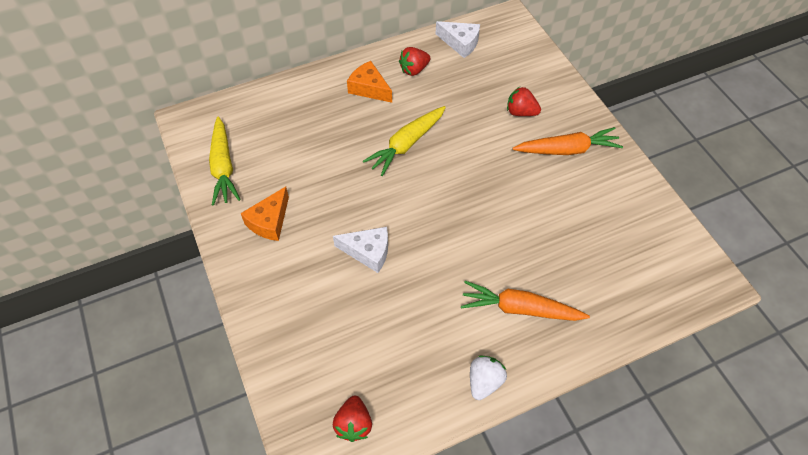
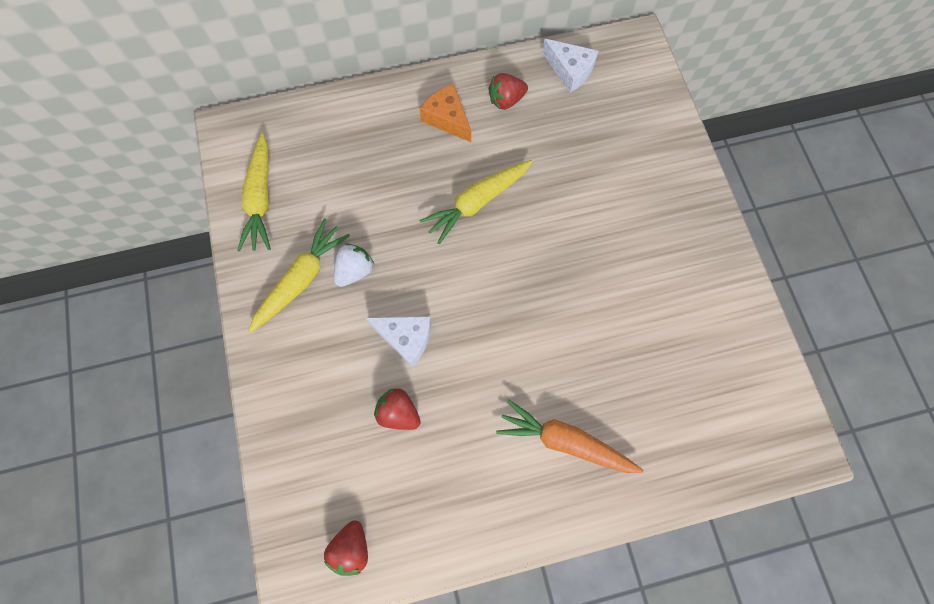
camera: 10 degrees right, 15 degrees up
(269, 221) = (301, 279): orange cheese -> yellow carrot
(484, 382) = (505, 524): white strawberry -> white strawberry (355, 270)
(521, 112) = (623, 180): red strawberry -> red strawberry (398, 412)
(567, 150) = (668, 241): orange carrot -> none

